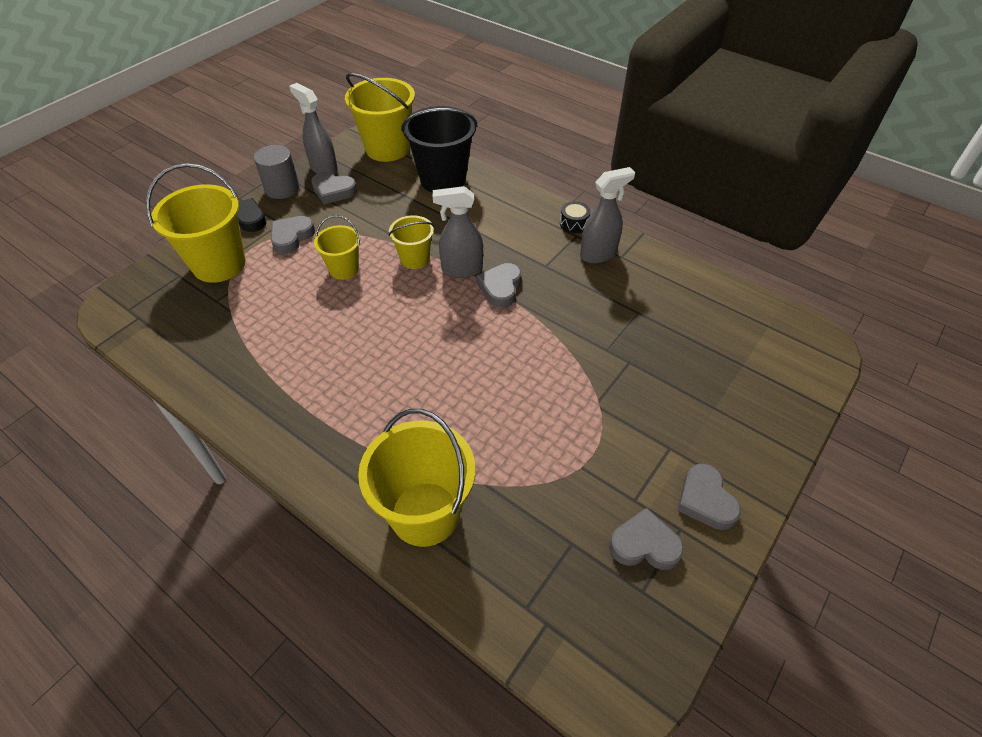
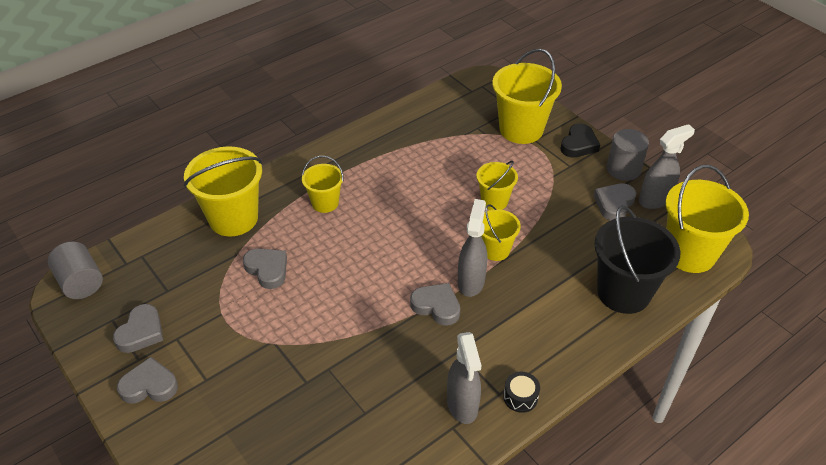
camera: 105 degrees right, 5 degrees down
(291, 237) = (547, 171): grey heart -> grey heart (267, 269)
(374, 417) = (325, 203): none -> yellow bucket
(602, 673) = (81, 282): none -> grey cylinder

